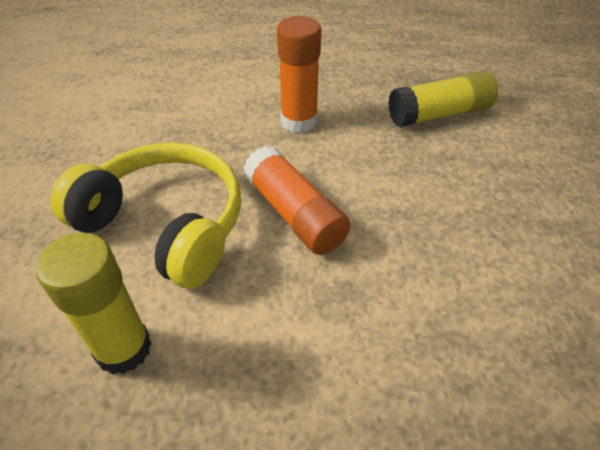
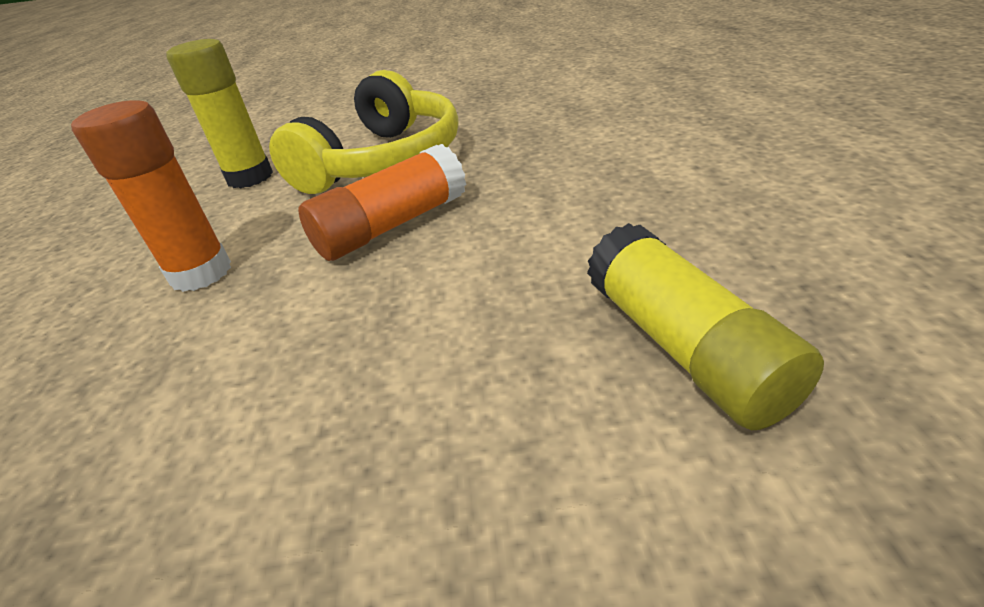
camera: 90 degrees right, 10 degrees down
(299, 121) = (583, 199): orange glue stick -> orange glue stick (201, 273)

